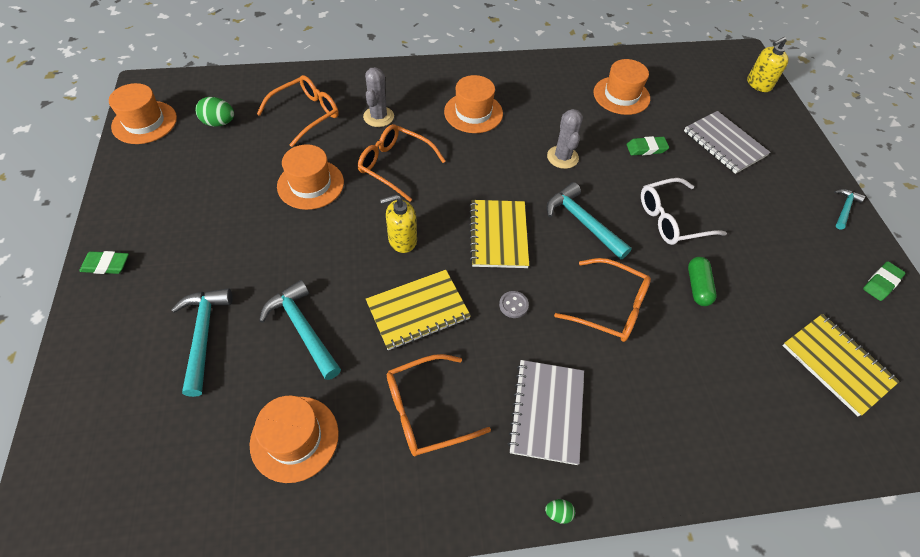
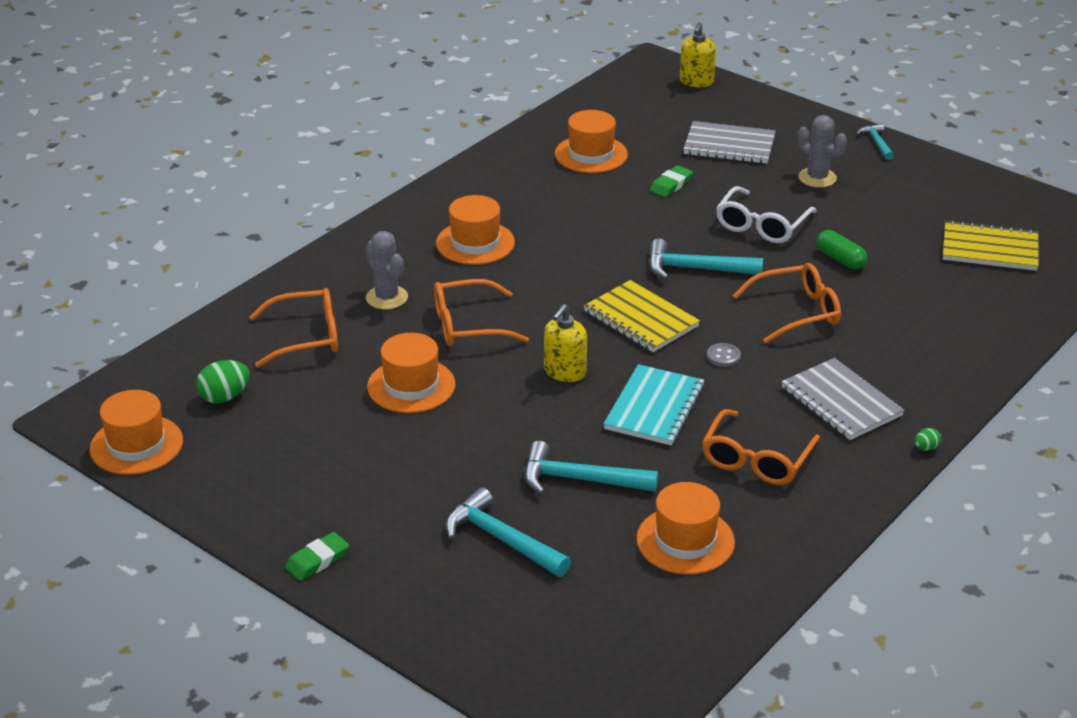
camera: 40 degrees left, 20 degrees down
(307, 114) = (307, 337): orange glasses -> orange glasses turned 75 degrees clockwise
(418, 310) = (654, 408): yellow notebook -> turquoise notebook
(562, 157) = (610, 232): grey cactus -> grey cactus (817, 178)
(881, 283) = (959, 179): green eraser -> none

